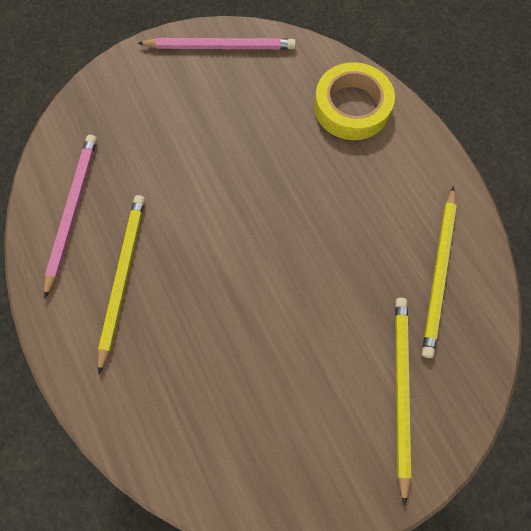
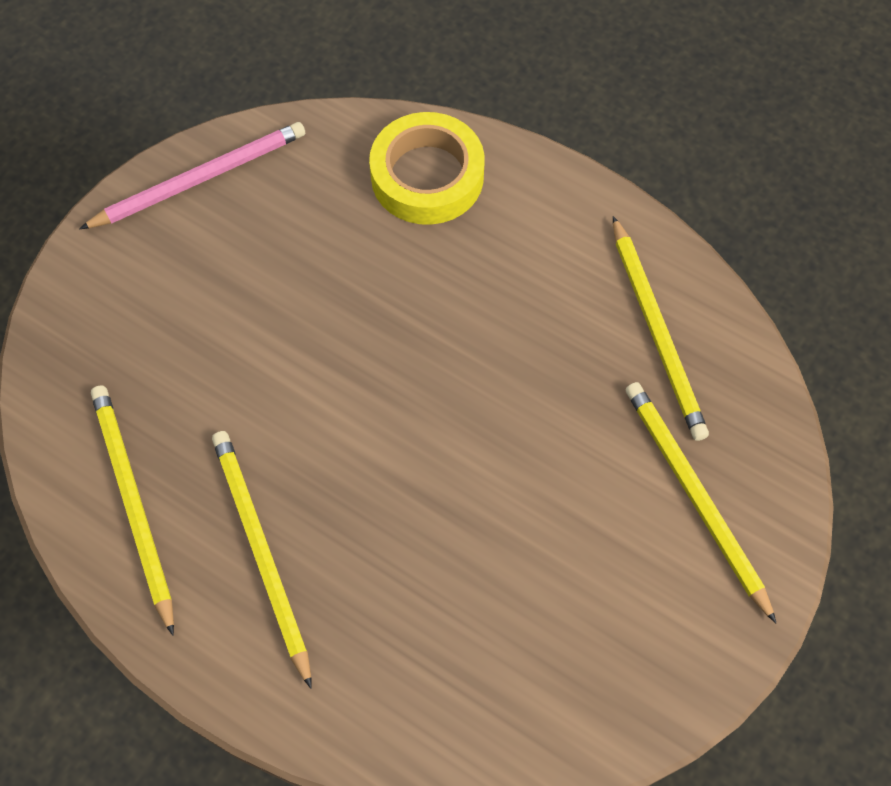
camera: 30 degrees left, 5 degrees down
(72, 211) = (133, 503): pink pencil -> yellow pencil

